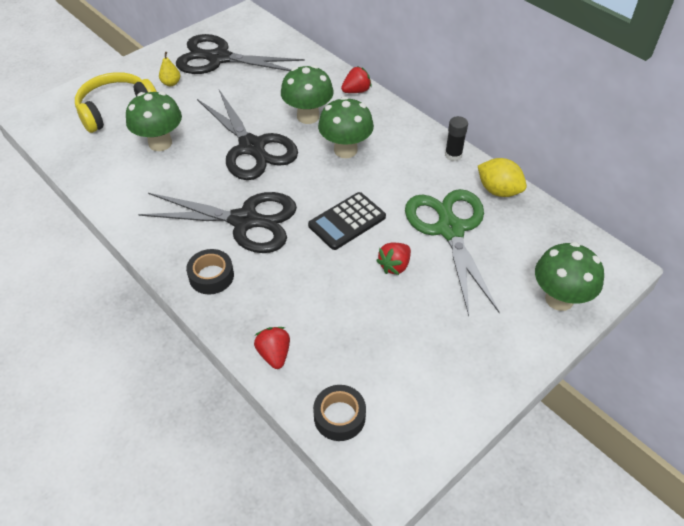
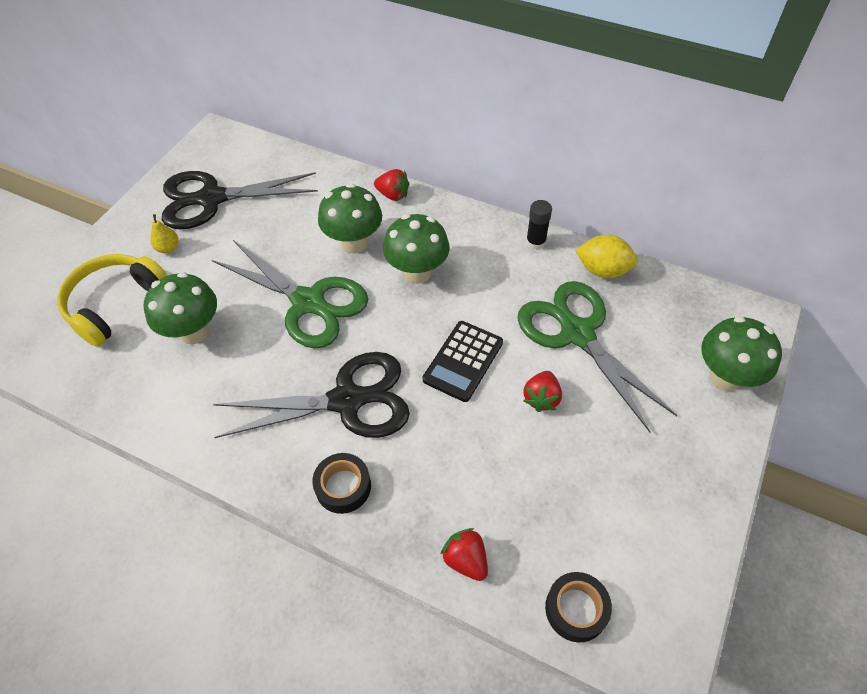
camera: 20 degrees left, 5 degrees up
(252, 147) = (308, 302): black scissors -> green scissors
(356, 91) = (393, 195): red strawberry -> red strawberry turned 75 degrees clockwise

